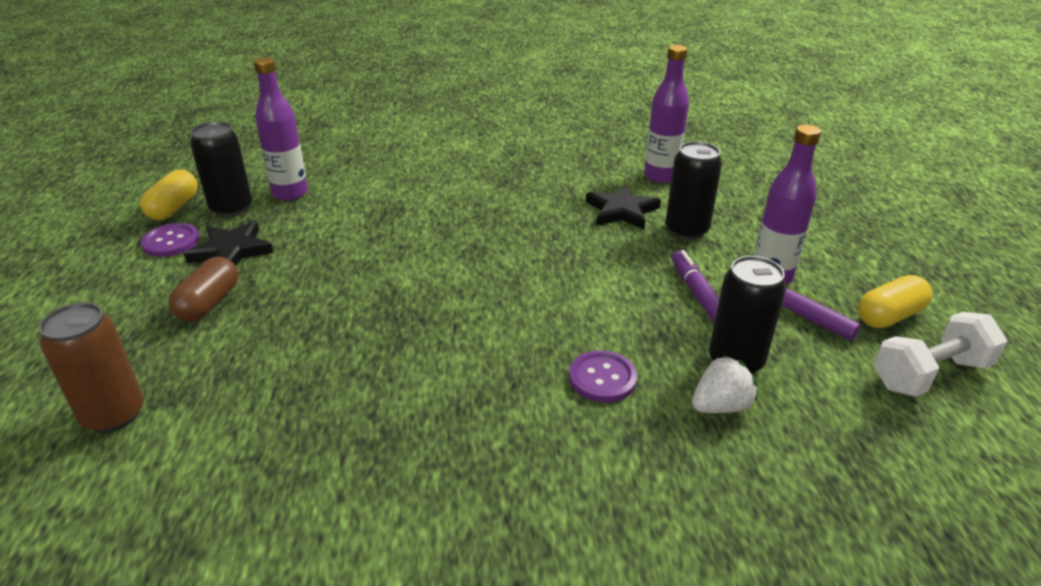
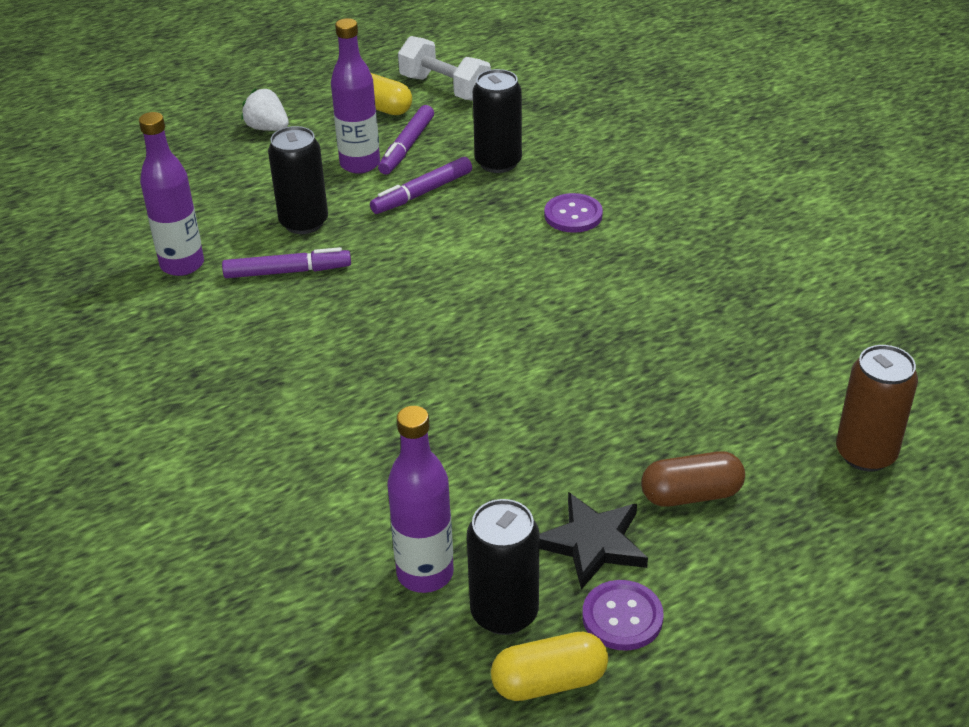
camera: 115 degrees left, 5 degrees up
(621, 211) = (287, 271): black star -> purple marker
(720, 406) = (556, 160): white strawberry -> white strawberry (267, 128)

